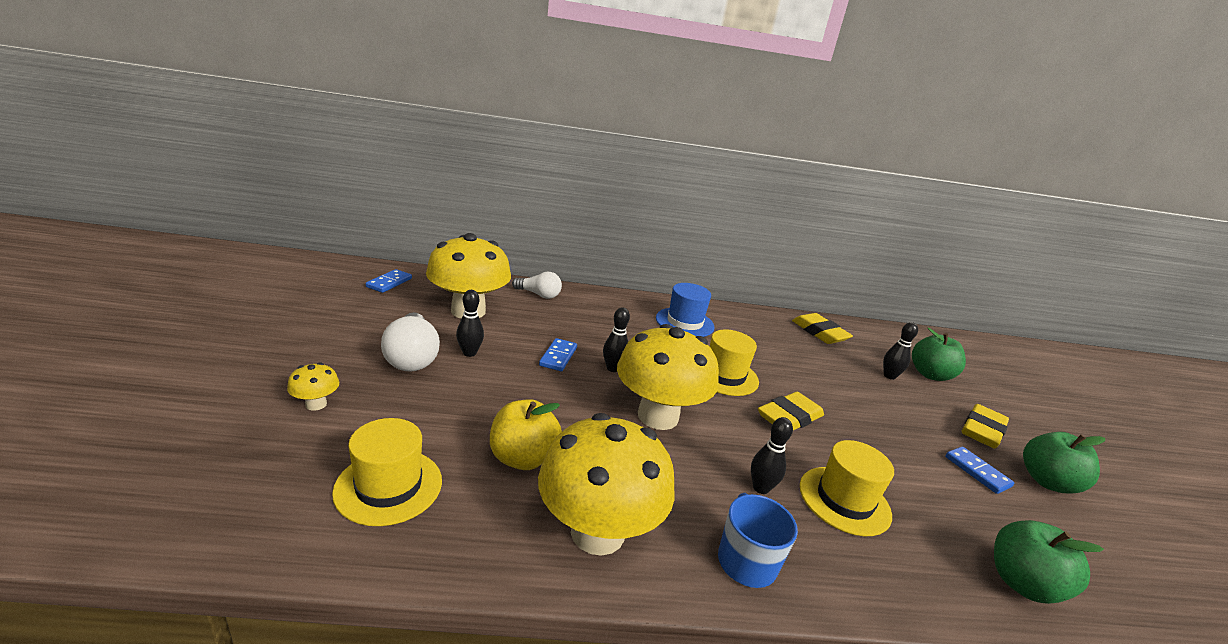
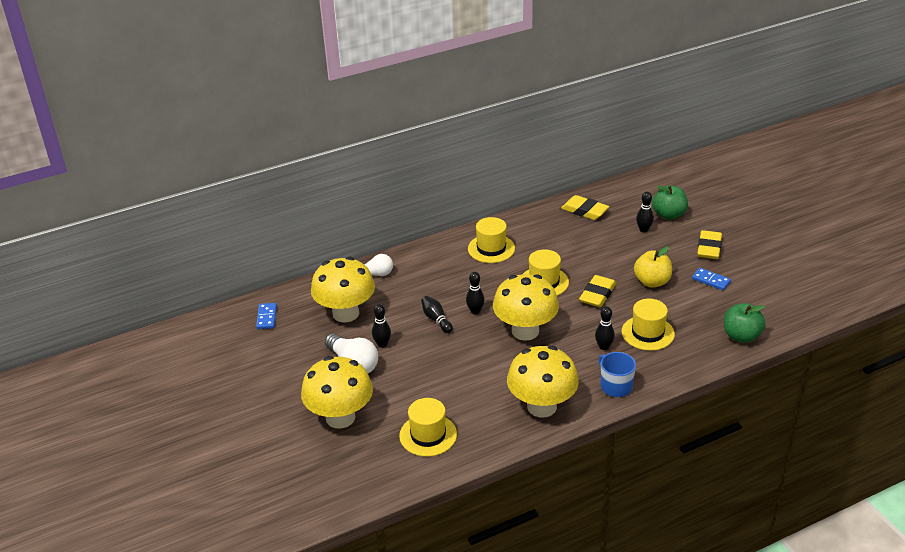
camera: 20 degrees left, 10 degrees up
(316, 404) = (340, 417): yellow mushroom -> yellow mushroom, size x2.39
(523, 458) = (476, 390): yellow apple -> yellow apple (652, 282)
(558, 357) = (436, 319): blue domino -> black bowling pin
(684, 322) = (491, 249): blue hat -> yellow hat
(1047, 482) = (749, 269): green apple -> none

